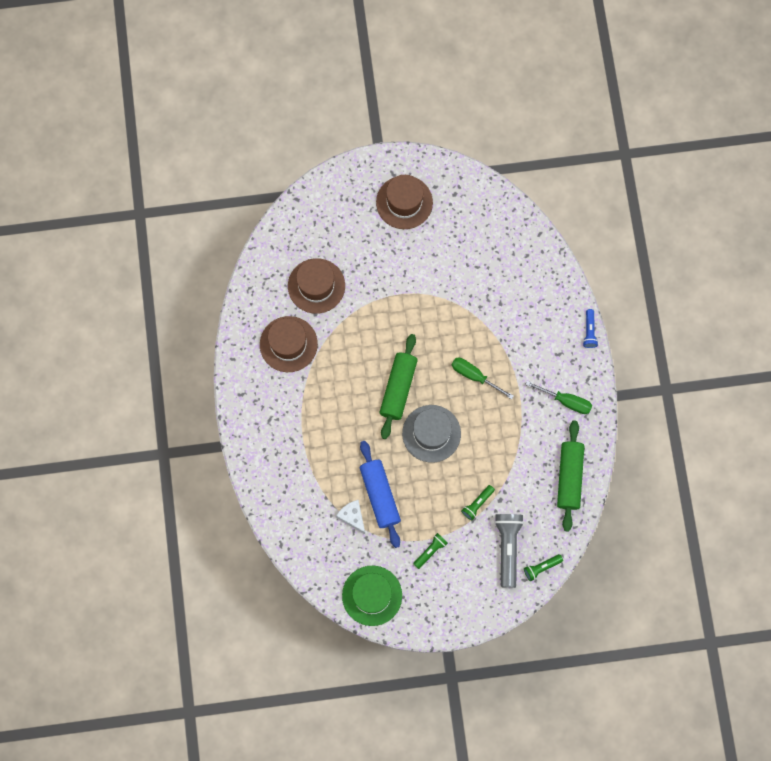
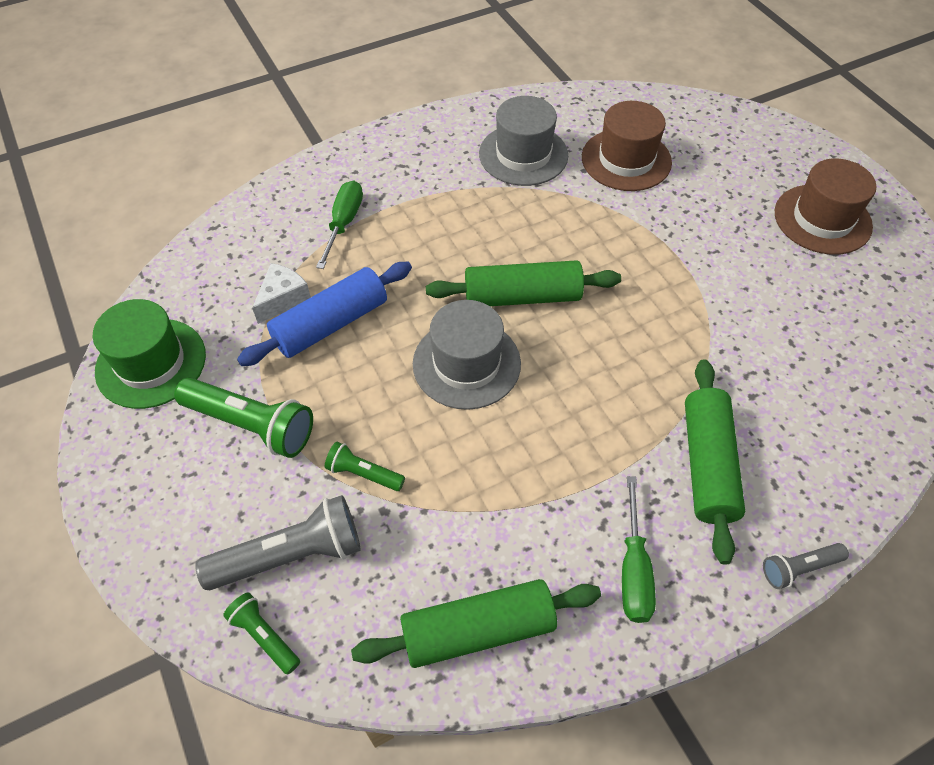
camera: 70 degrees right, 20 degrees down
(288, 344) = (523, 155): brown hat -> grey hat
(430, 551) = (251, 425): green flashlight -> green flashlight, size x1.85
(474, 376) = (599, 397): green screwdriver -> green screwdriver (344, 223)
(528, 344) = (707, 465): none -> green rolling pin
(589, 331) = (799, 568): blue flashlight -> grey flashlight

